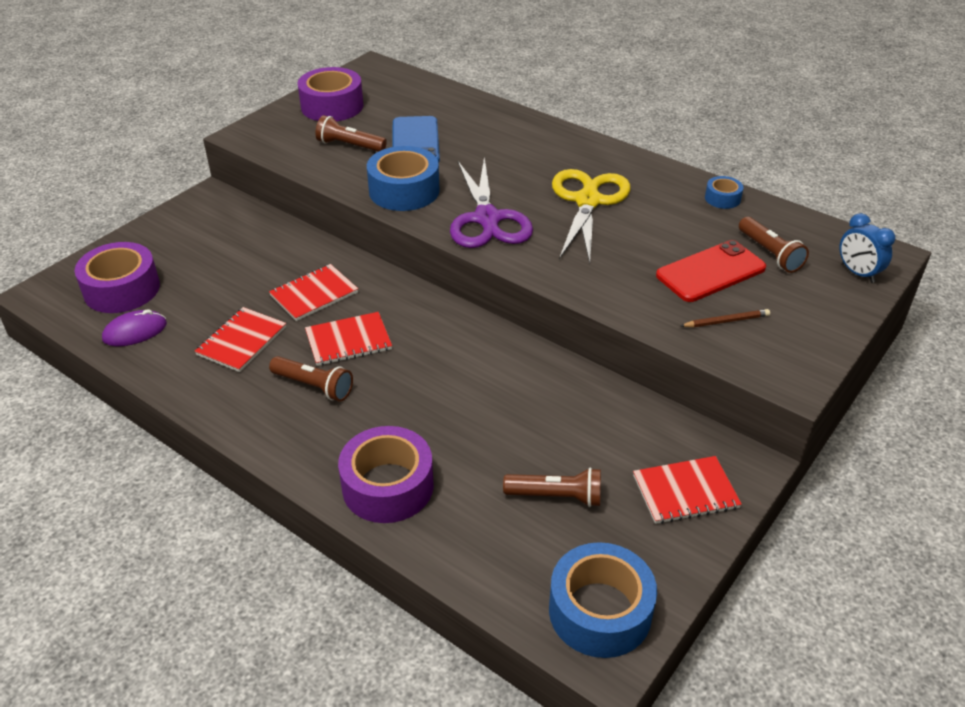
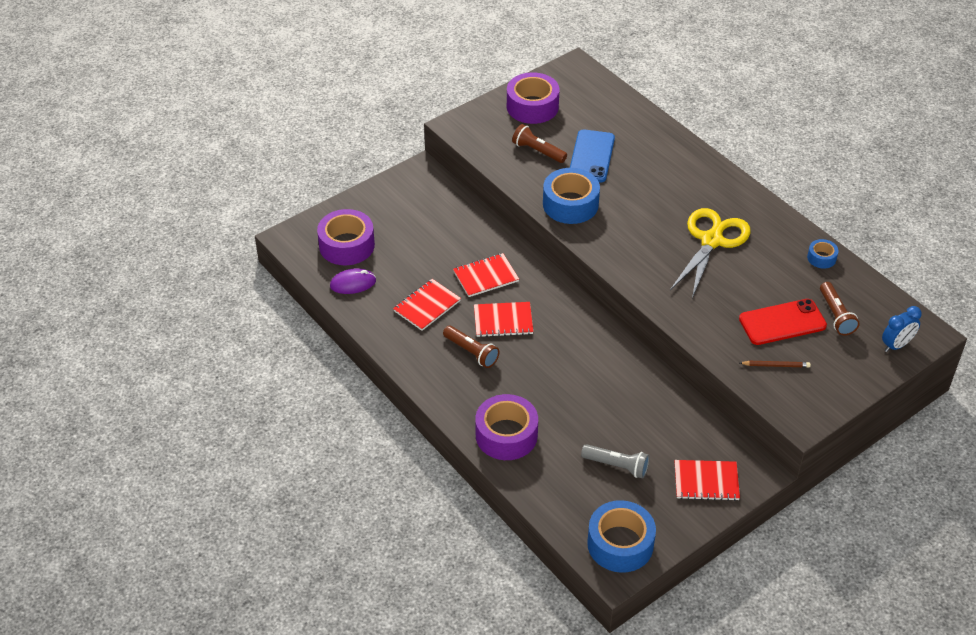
camera: 15 degrees right, 5 degrees up
(487, 219) = (627, 243): purple scissors -> none
(556, 496) = (617, 466): brown flashlight -> grey flashlight
(857, 273) = (896, 345): blue clock -> blue clock turned 105 degrees counterclockwise

